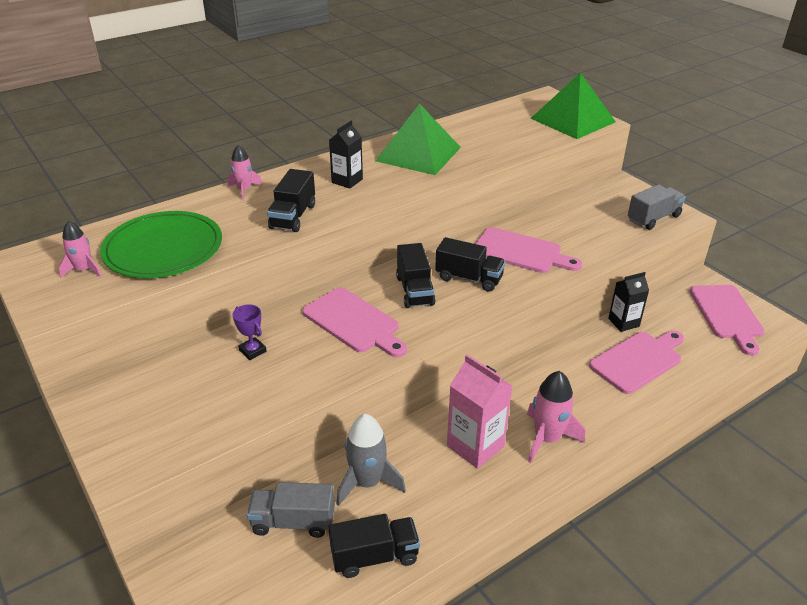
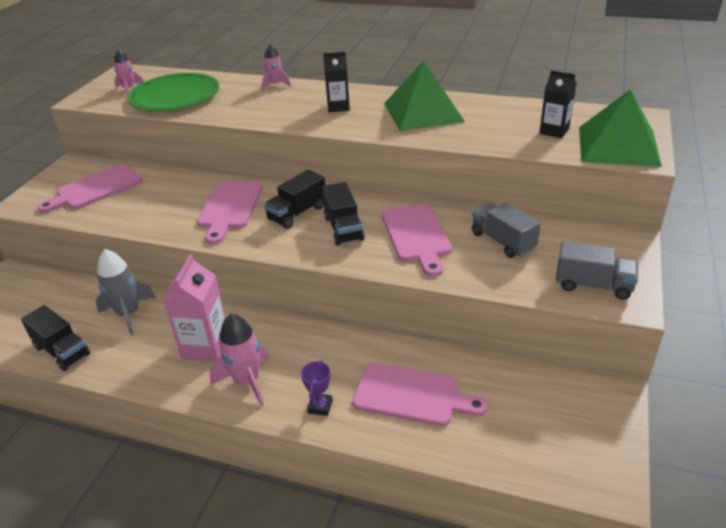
camera: 55 degrees right, 0 degrees up
(252, 351) = (161, 188): purple trophy -> purple trophy (320, 406)
(293, 216) = (263, 112): black truck -> none
(293, 522) = (72, 302): grey truck -> grey truck (503, 241)
(623, 322) = (461, 362): black carton -> black carton (554, 131)
(727, 314) = (573, 434): pink cutting board -> pink cutting board (95, 189)

